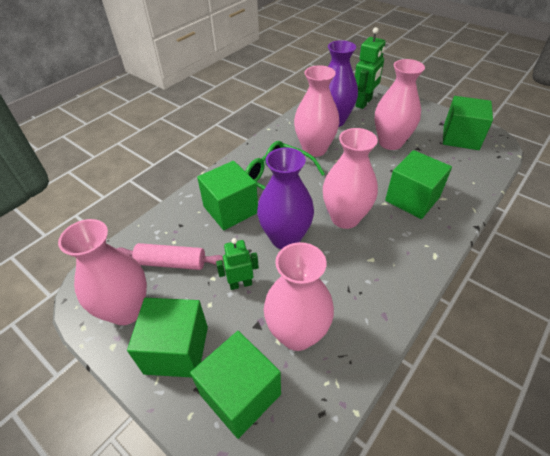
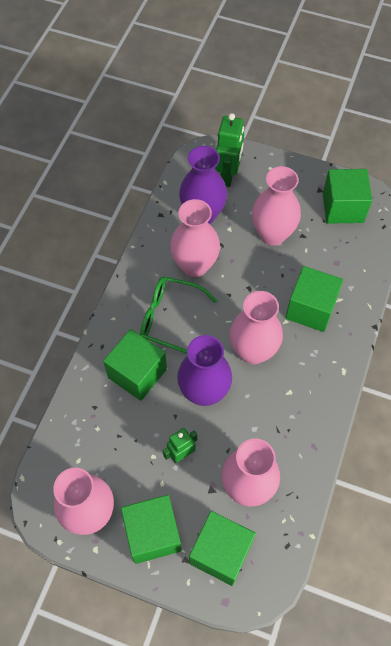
camera: 20 degrees left, 15 degrees up
(171, 262) = (106, 452): pink rolling pin -> none

